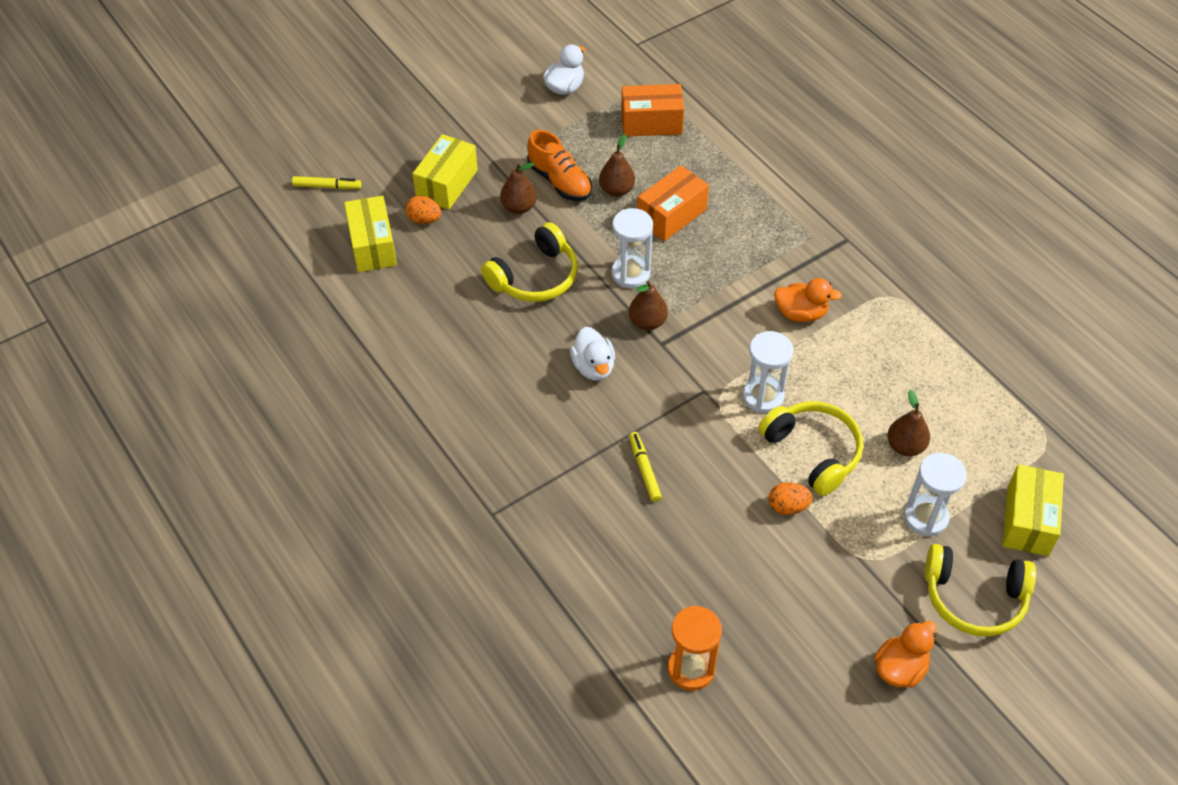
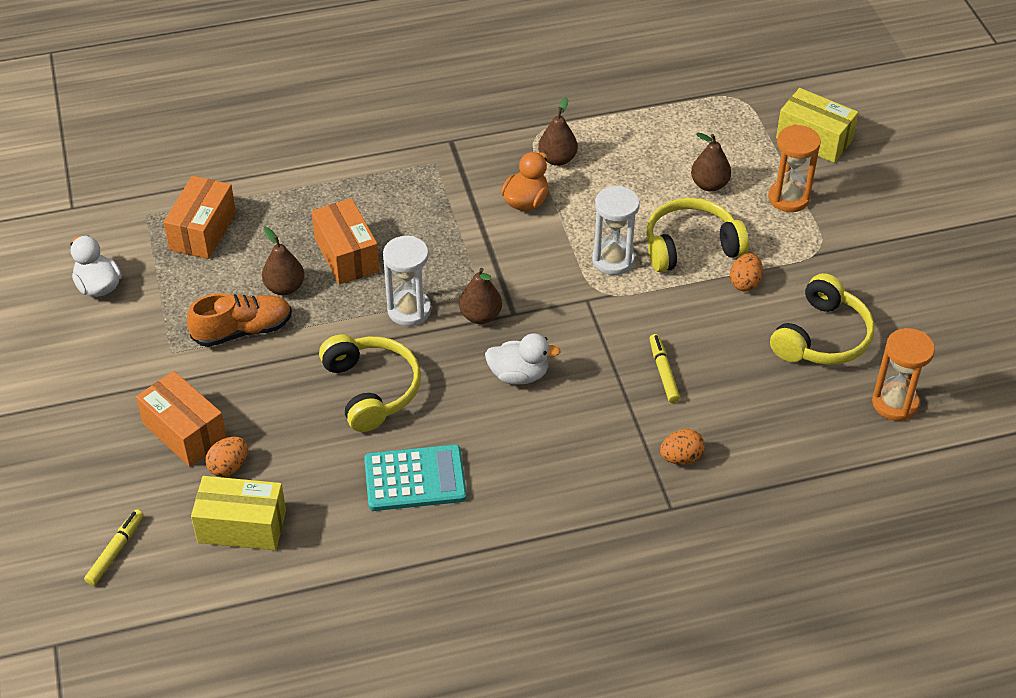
camera: 70 degrees left, 5 degrees down
(447, 184) = (184, 432): yellow box -> orange box
(456, 332) = (415, 479): none -> turquoise calculator
(519, 207) = (260, 376): brown pear -> brown pear (557, 159)
(550, 508) = (681, 458): none -> orange egg
(644, 469) = (663, 372): yellow marker -> yellow marker turned 75 degrees clockwise
(900, 668) = (932, 265): orange duck -> none
(925, 517) = (788, 198): white hourglass -> orange hourglass
(974, 598) = (878, 197): yellow headphones -> yellow headphones (822, 337)

